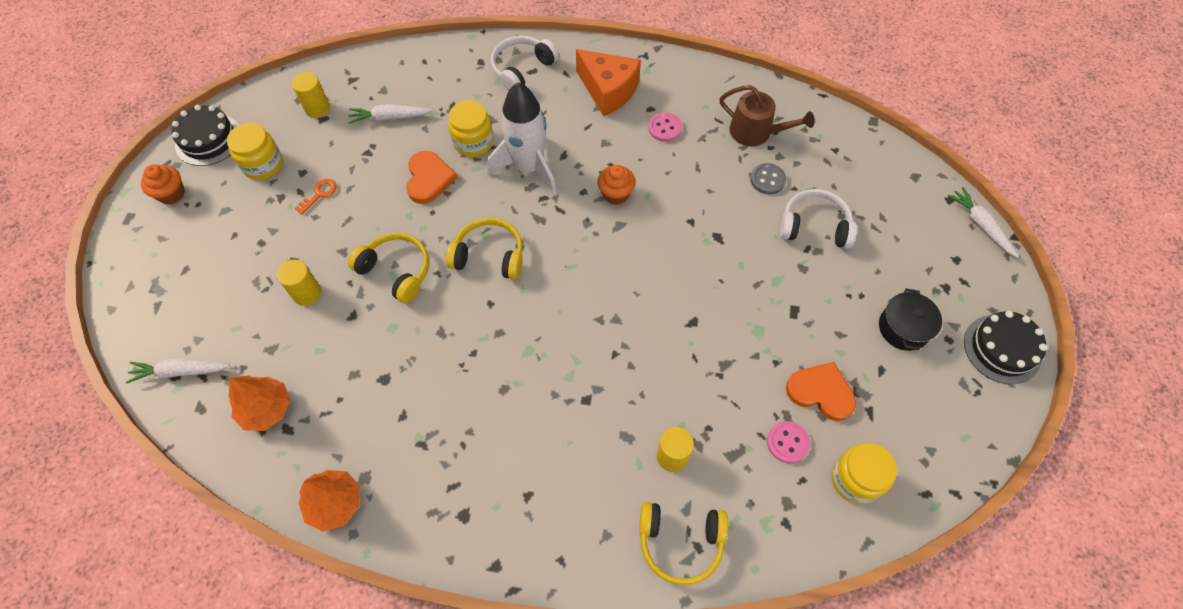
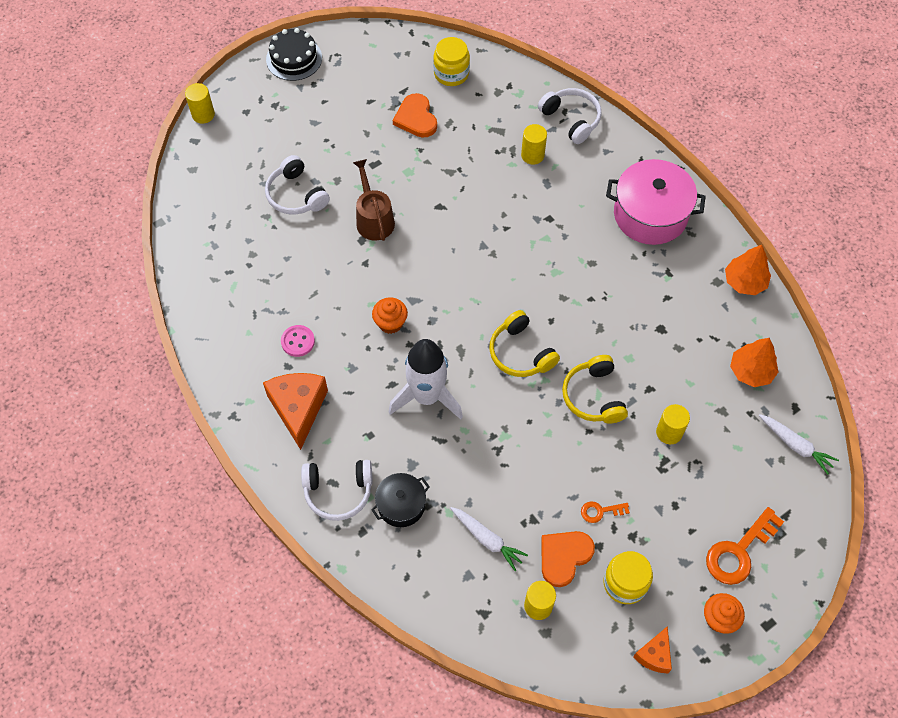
camera: 135 degrees left, 0 degrees up
(183, 249) = (738, 551): none -> orange key
(208, 139) = (654, 655): black cake -> orange cheese
(429, 179) = (507, 452): orange heart -> orange heart (564, 557)
(473, 142) = (444, 455): yellow jar -> none
(493, 496) = (650, 214): none -> pink pot
(680, 543) = (571, 119): yellow headphones -> white headphones
(755, 132) = (243, 283): brown watering can -> brown watering can (374, 219)
(767, 180) = (282, 246): grey button -> none
(787, 442) = (464, 113): pink button -> none
(903, 328) = (328, 107): black pot -> black pot (401, 505)
(980, 225) = (203, 114): white carrot -> yellow cylinder

